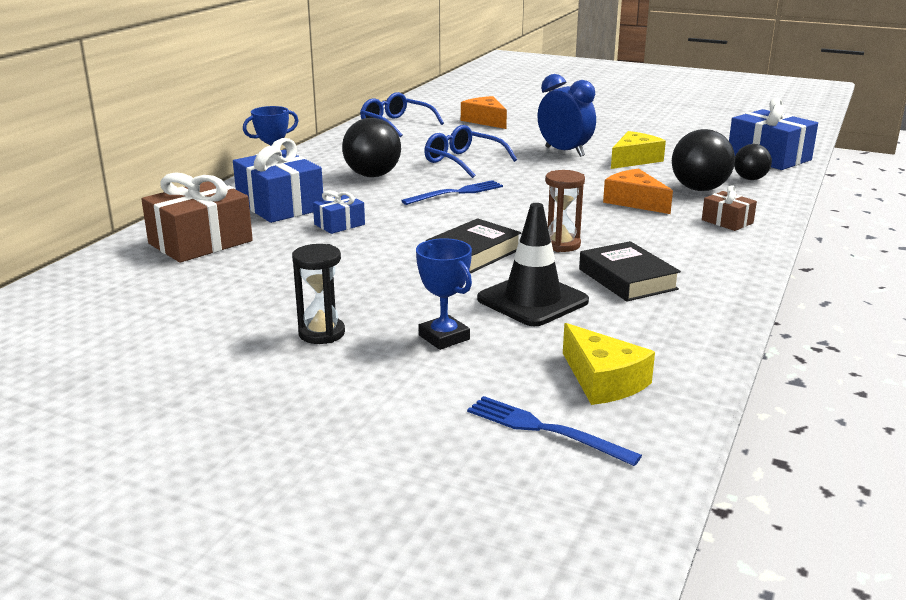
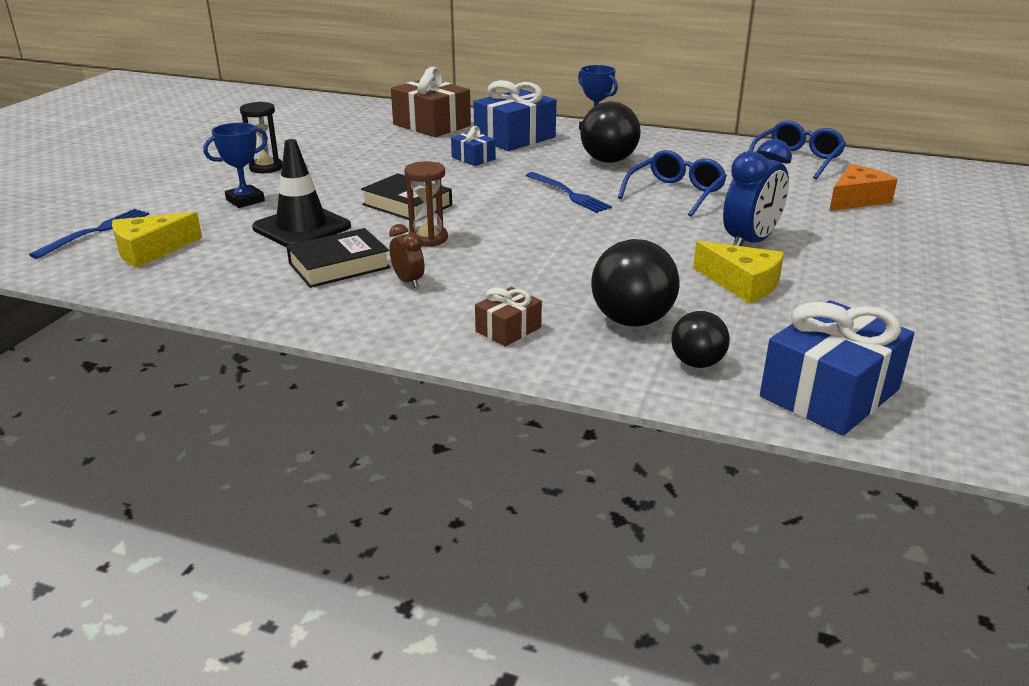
camera: 85 degrees right, 5 degrees up
(634, 201) = (568, 277): orange cheese -> none
(655, 252) = (408, 281): none -> brown clock

